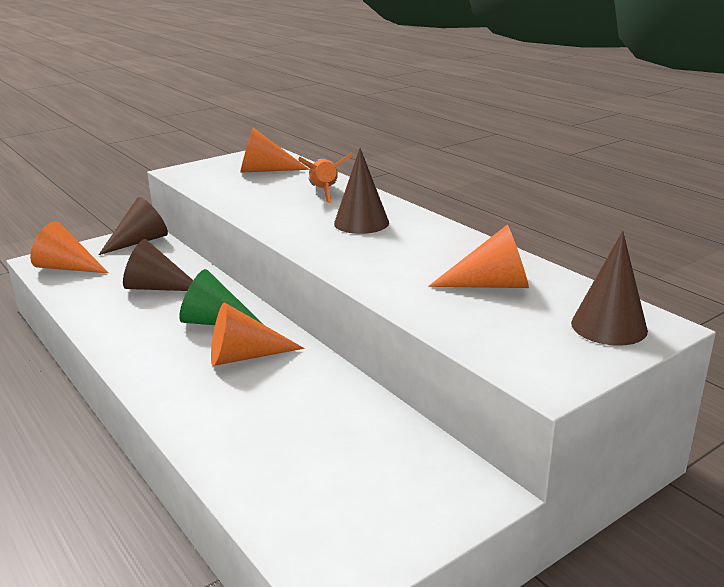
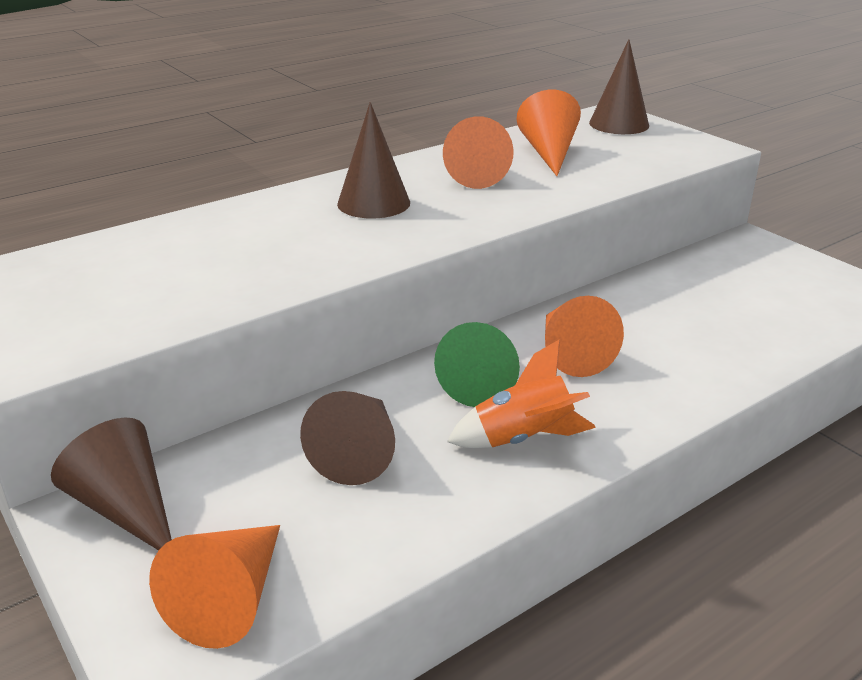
camera: 90 degrees left, 5 degrees up
(265, 170) = (94, 273): orange cone -> orange cone (476, 174)
(324, 192) = (241, 225): orange rocket -> orange rocket (523, 439)

